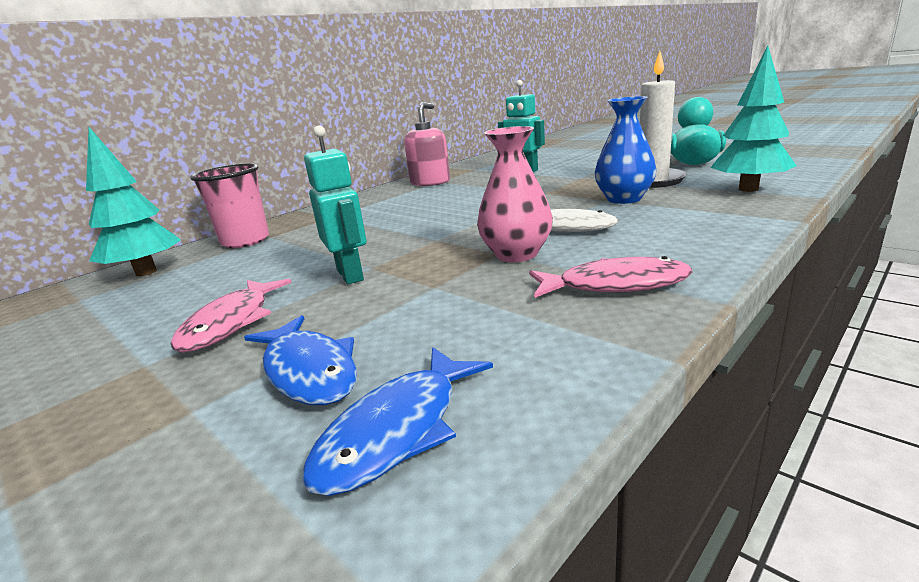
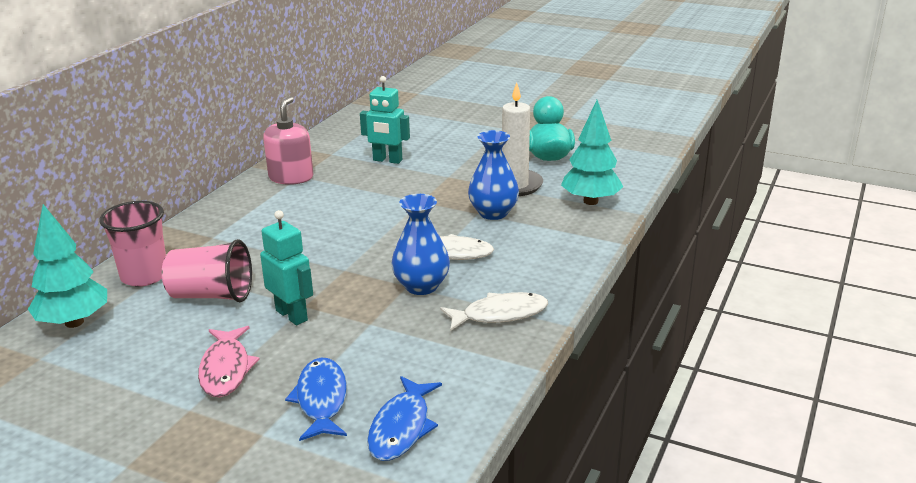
camera: 20 degrees left, 5 degrees up
(287, 256) = (211, 295): none -> pink cup
(309, 371) = (321, 400): blue fish -> blue fish turned 135 degrees counterclockwise
(516, 254) = (421, 286): pink vase -> blue vase
(615, 285) = (500, 314): pink fish -> white fish

